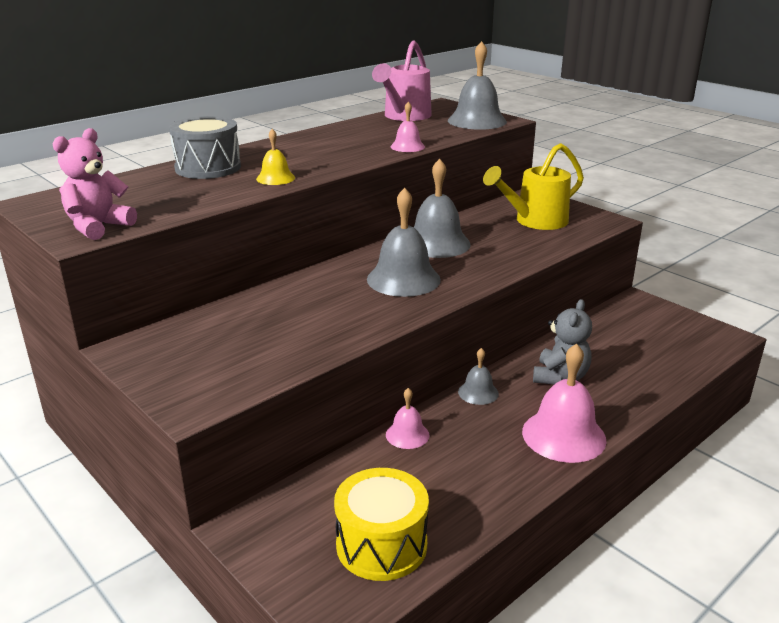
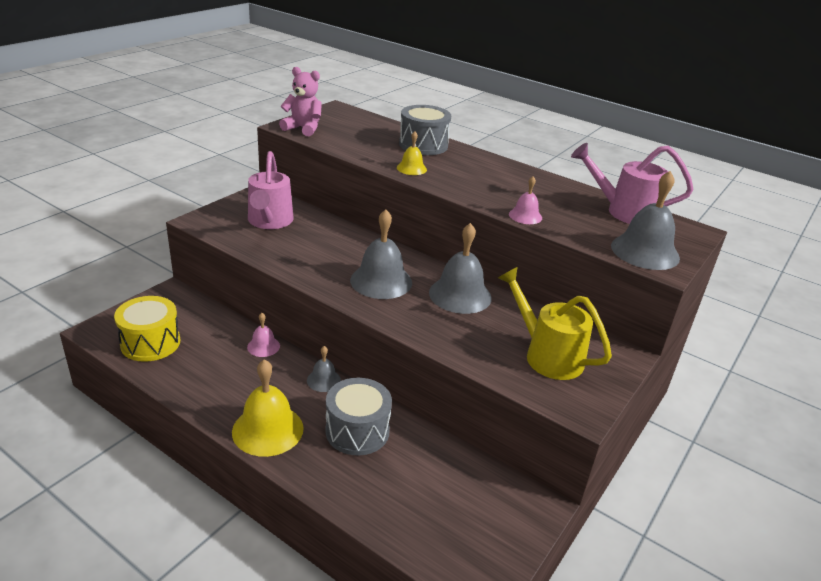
camera: 75 degrees right, 5 degrees up
(227, 343) = (269, 222): none -> pink watering can
(560, 377) = (357, 431): grey teddy bear -> grey drum
(563, 435) = (267, 429): pink bell -> yellow bell

